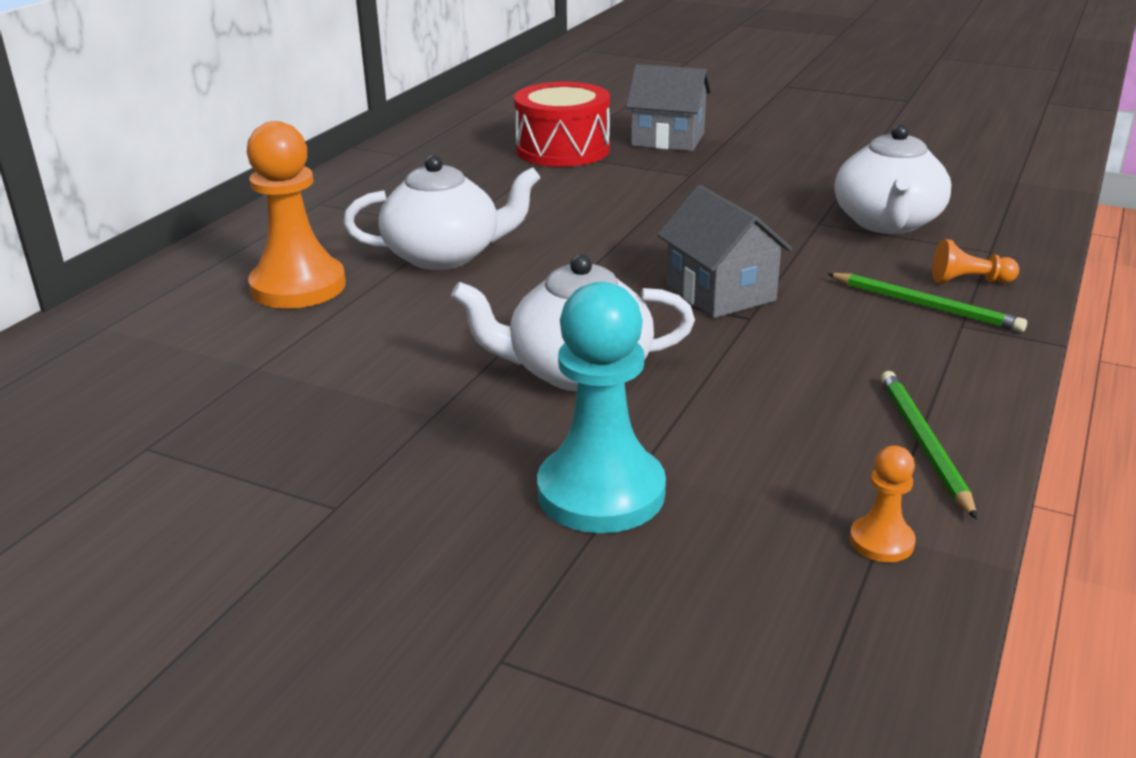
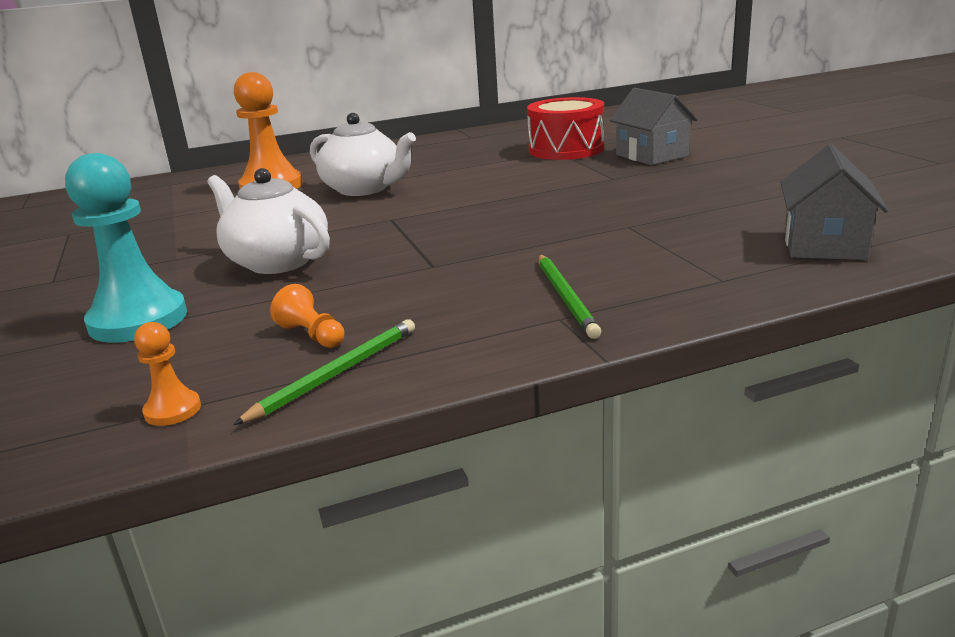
camera: 45 degrees right, 5 degrees down
(720, 292) = (452, 247): grey house -> grey house (824, 244)
(887, 223) = (682, 239): white teapot -> none
(969, 281) = (645, 293): orange pawn -> orange pawn (312, 335)

